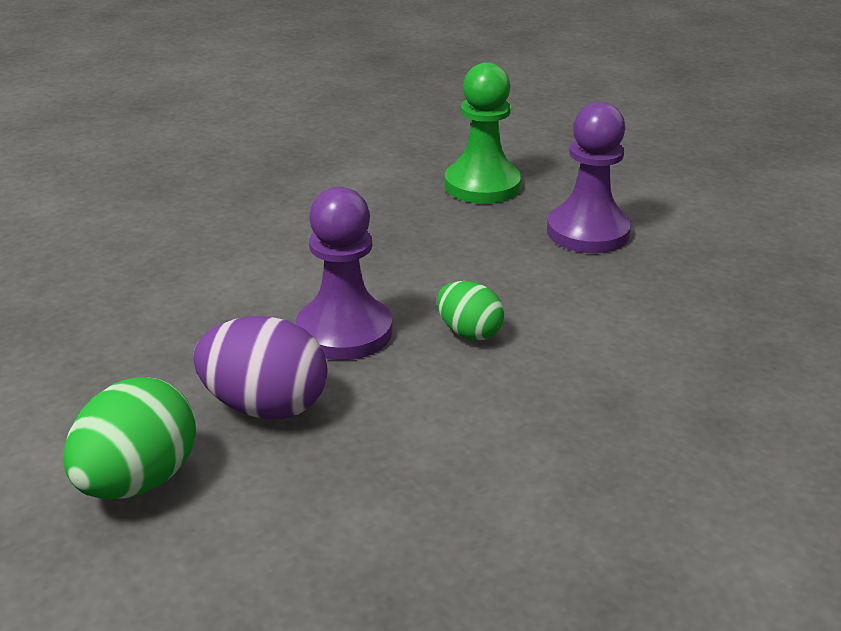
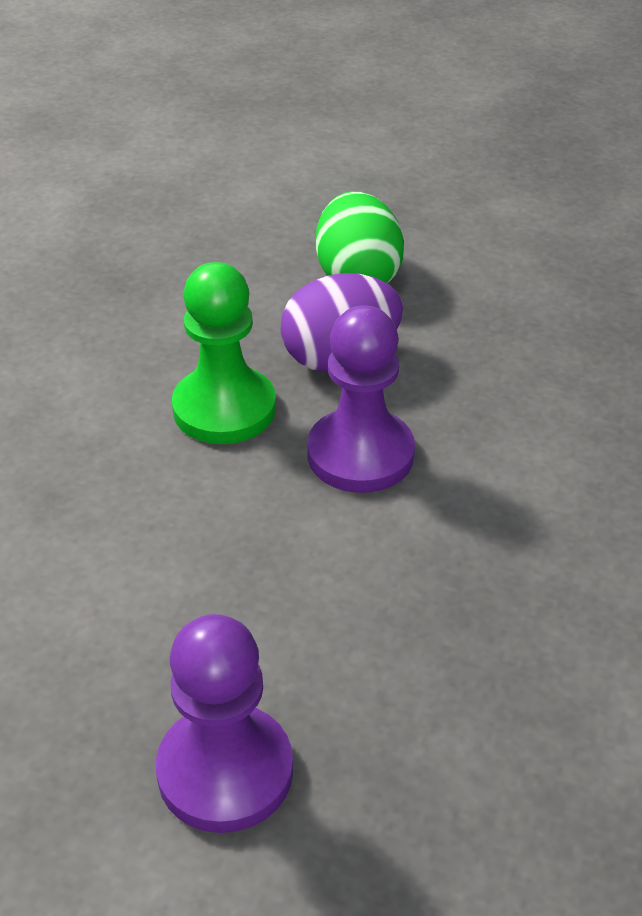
camera: 145 degrees right, 10 degrees up
(469, 333) = (242, 512): green egg -> none
(482, 185) = (460, 807): green pawn -> green pawn (224, 409)

